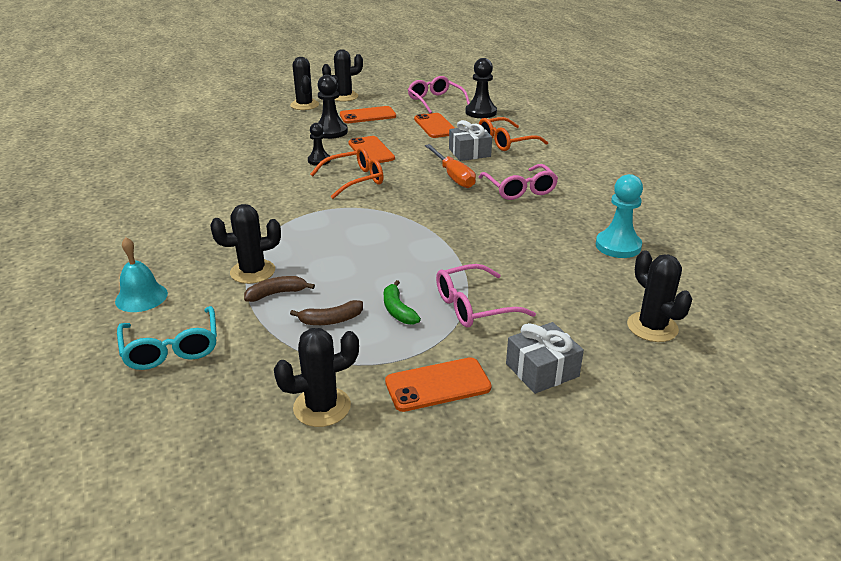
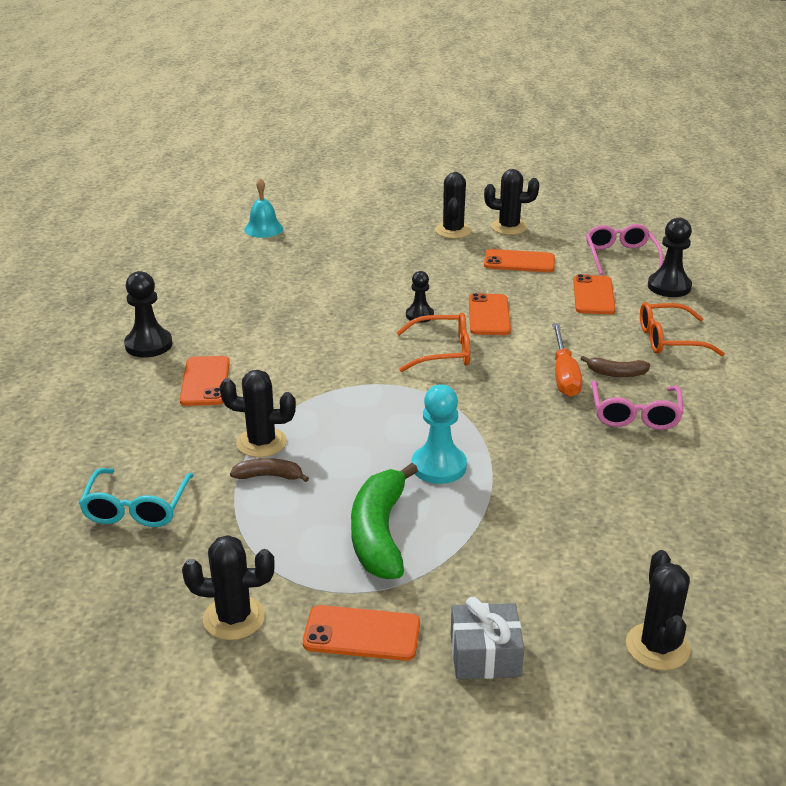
camera: 25 degrees right, 0 degrees up
(141, 297) = (141, 442): turquoise bell -> turquoise bell (263, 229)
(171, 240) = (205, 381): none -> orange phone
(331, 132) = (459, 277): black pawn -> black pawn (148, 345)
(331, 320) = (303, 524): brown banana -> brown banana (616, 373)
(397, 310) = (379, 533): green banana -> green banana, size x2.00
(469, 153) = (609, 345): grey gift -> none
(473, 306) = (465, 554): pink glasses -> none
(618, 246) = (702, 528): turquoise pawn -> turquoise pawn (439, 466)

